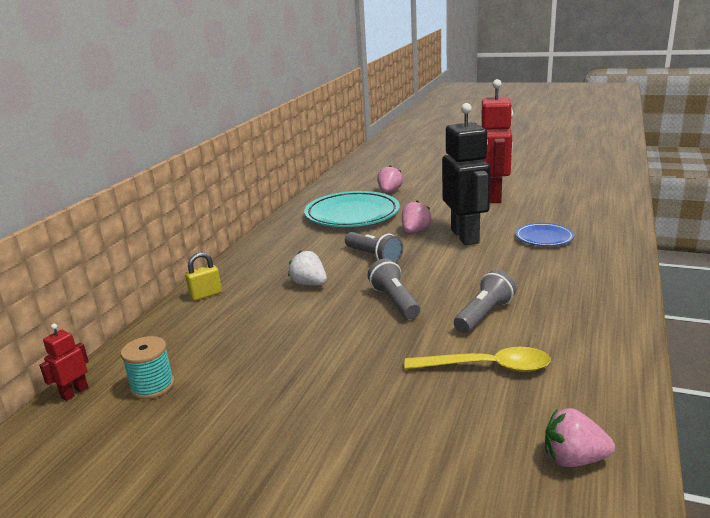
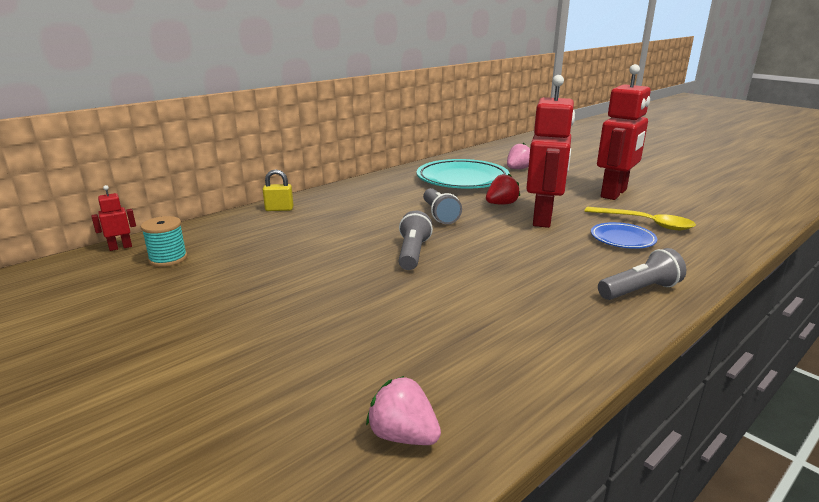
camera: 25 degrees right, 0 degrees up
(309, 284) = (362, 221): white strawberry -> none
(415, 231) = (501, 204): pink strawberry -> red strawberry
(465, 236) = (543, 219): black robot -> red robot
(484, 315) = (477, 286): grey flashlight -> grey flashlight (639, 290)
(487, 367) = (425, 329): yellow spoon -> yellow spoon (645, 223)

